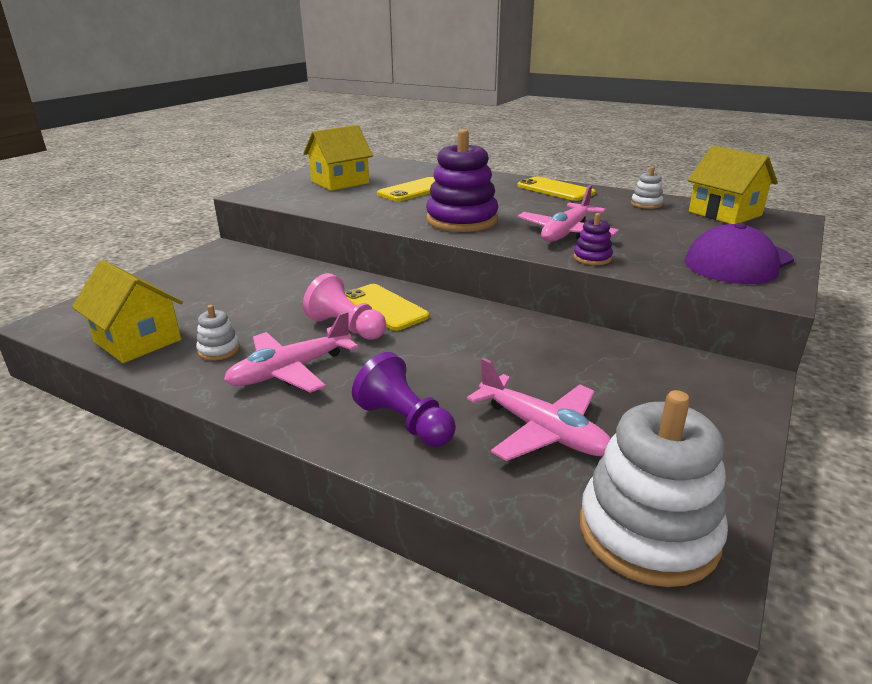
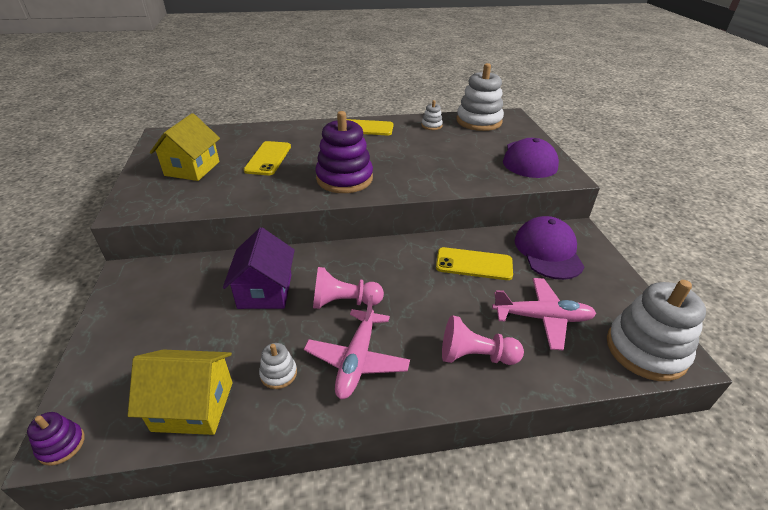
camera: 40 degrees left, 10 degrees up
(295, 294) = (265, 291): none -> purple house
(384, 307) = (346, 272): yellow phone -> yellow phone (474, 264)
(405, 422) = (475, 356): purple pawn -> pink pawn
(566, 233) = (422, 168): pink plane -> none
(592, 258) = (462, 184): purple stacking toy -> purple stacking toy (61, 445)
(660, 379) = (548, 251): none -> purple cap
(724, 213) = (479, 121): yellow house -> white stacking toy

